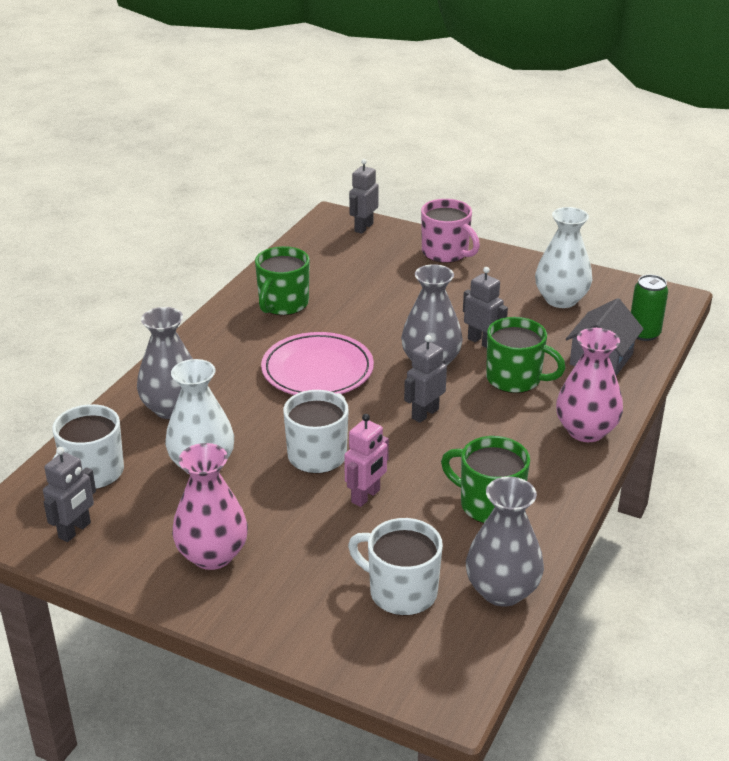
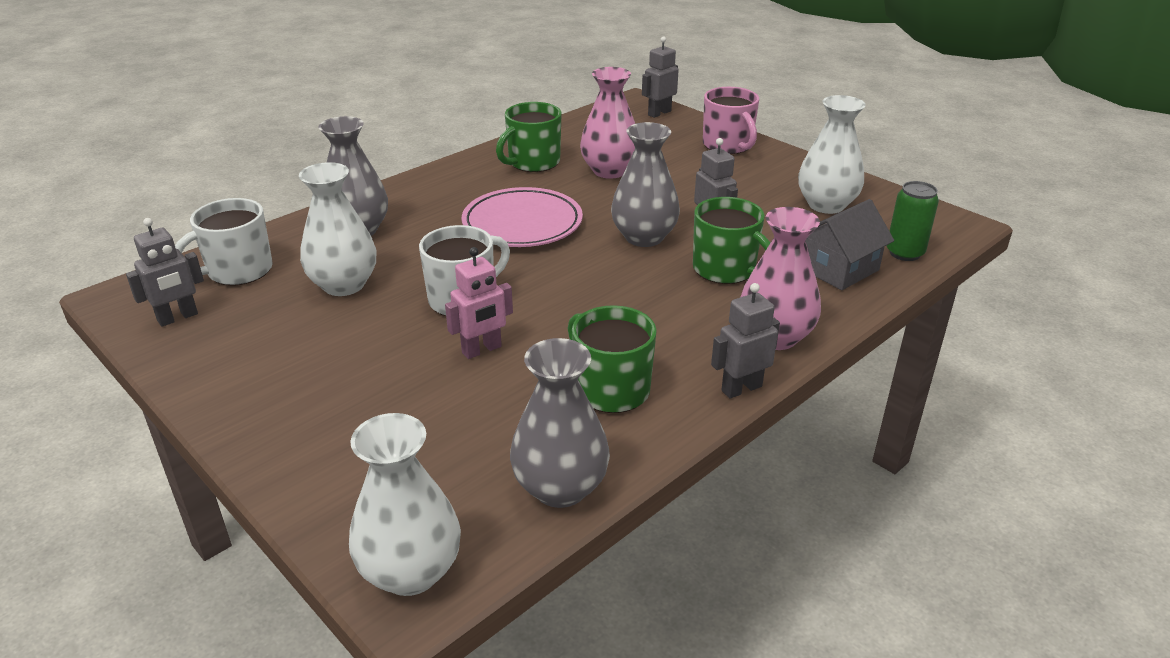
camera: 20 degrees right, 0 degrees up
(212, 555) = (282, 371): pink vase -> pink vase (609, 171)
(401, 592) = (444, 458): white mug -> none
(425, 414) = (603, 283): grey robot -> grey robot (741, 388)
(437, 680) = (411, 571): none -> white vase

